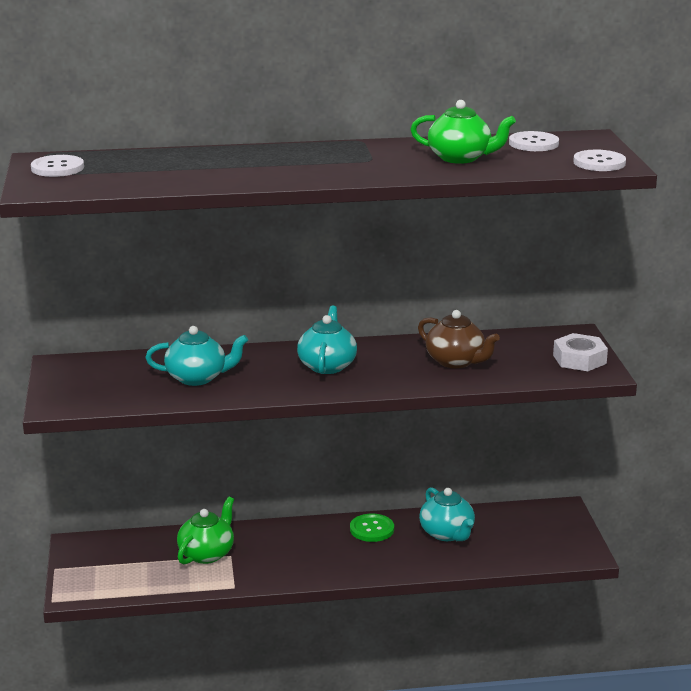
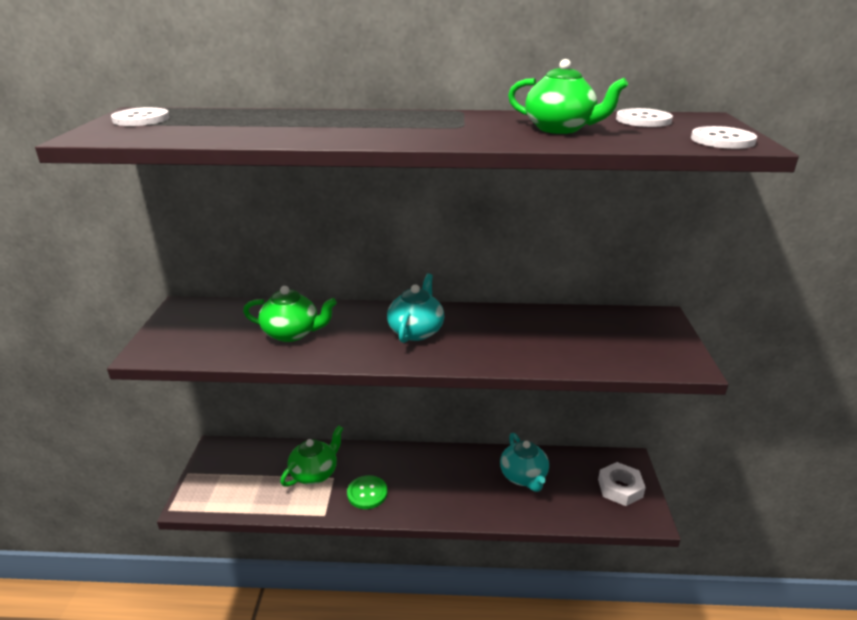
camera: 10 degrees right, 5 degrees up
(198, 378) = (292, 333): turquoise teapot -> green teapot
(372, 529) = (459, 463): green button -> green button (367, 493)
(456, 361) = (541, 338): brown teapot -> none
(579, 359) = (665, 347): white nut -> white nut (620, 488)

